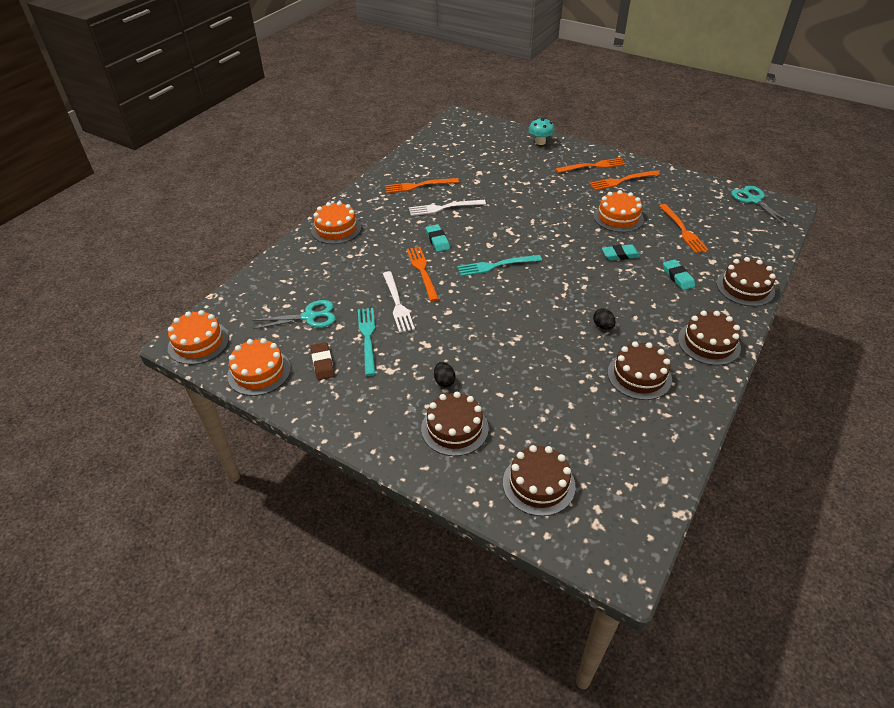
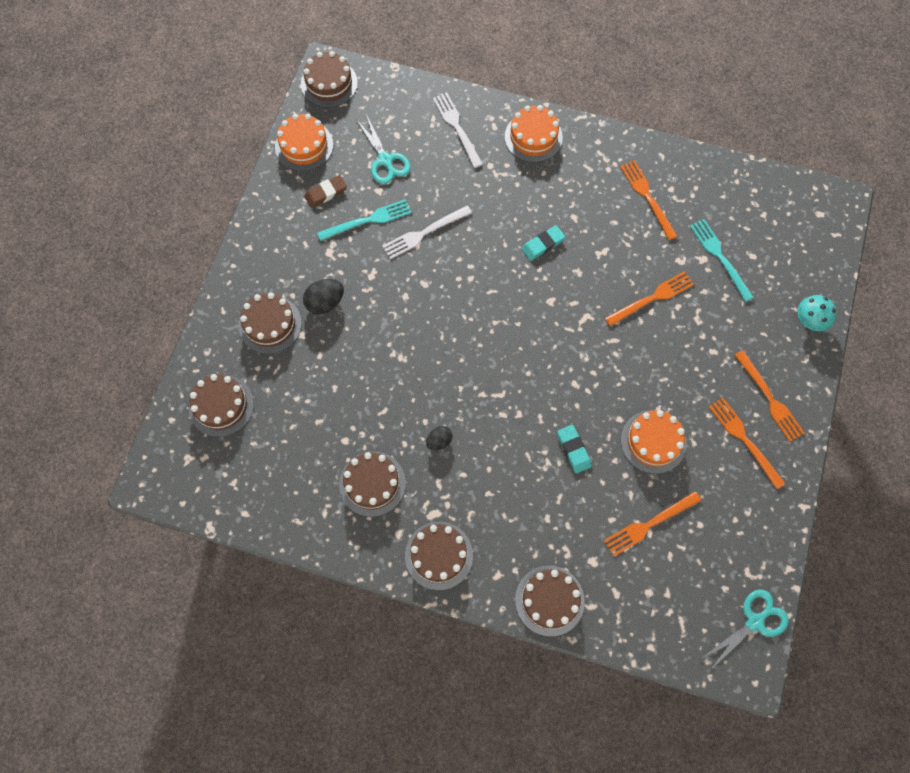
camera: 75 degrees right, 25 degrees up
(198, 342) = (329, 83): orange cake -> brown cake
(422, 271) = (483, 243): orange fork -> orange fork (652, 298)
(444, 208) = (609, 236): white fork -> white fork (457, 127)
(444, 381) = (325, 302): black egg -> black egg, size x1.56
(496, 265) = (514, 315): turquoise fork -> turquoise fork (719, 257)
(678, 277) = (548, 519): turquoise eraser -> none

